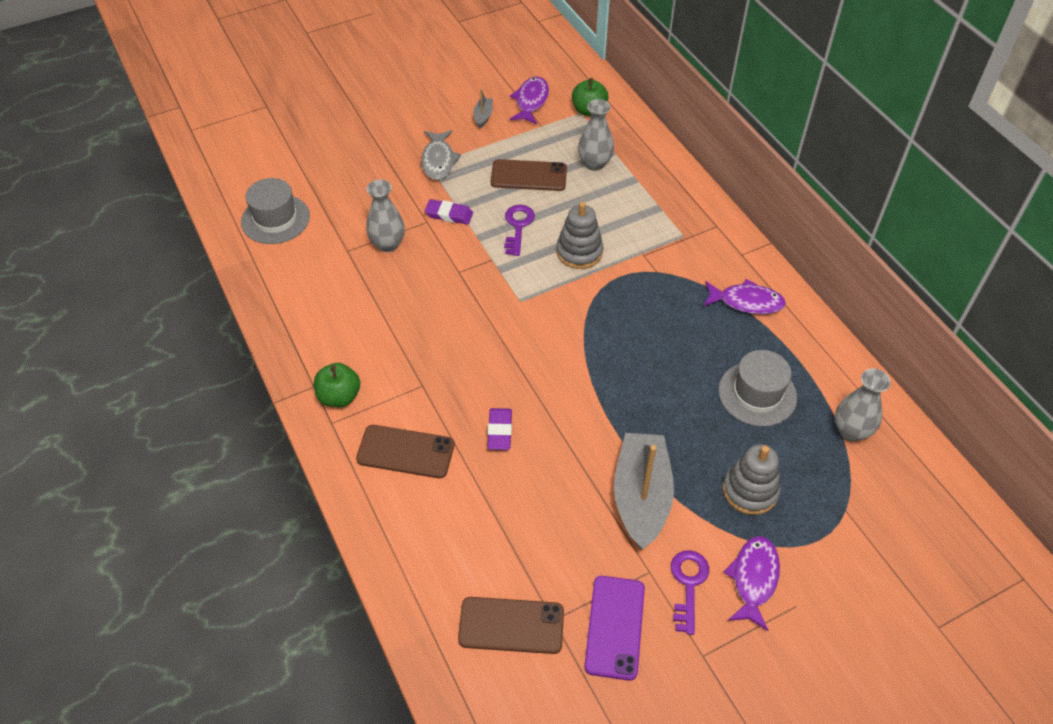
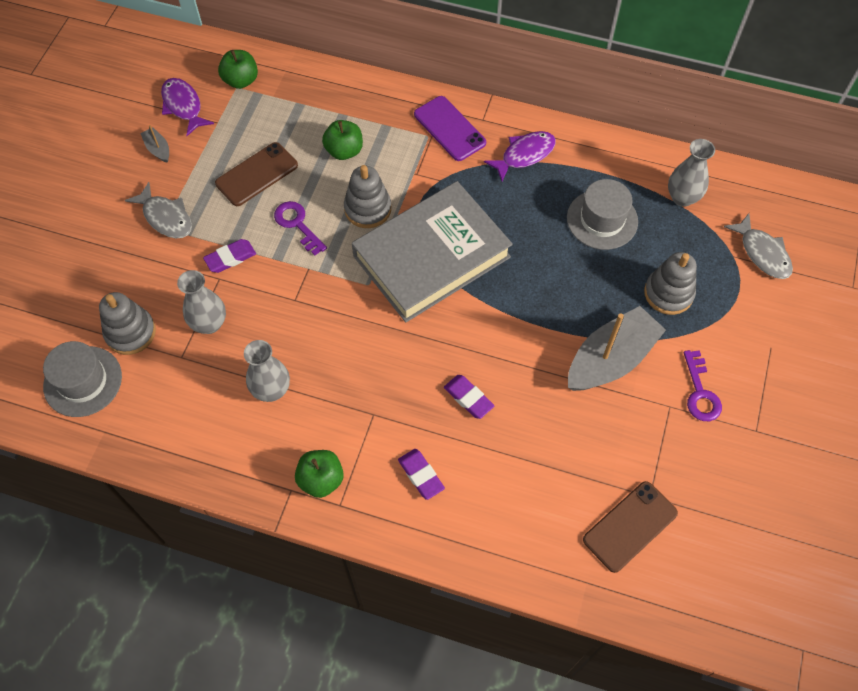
camera: 45 degrees left, 10 degrees up
(335, 212) = (130, 332): none -> grey stacking toy
(405, 452) = (421, 475): brown phone -> purple eraser
(588, 317) = (431, 256): none -> grey book
(594, 163) = (297, 125): grey vase -> grey vase (271, 390)
(608, 203) = (344, 151): none -> green apple
(614, 627) = (690, 463): purple phone -> purple phone (449, 128)
(641, 497) = (611, 359): grey boat -> grey boat turned 90 degrees clockwise
(688, 584) = (700, 392): purple key -> purple key turned 150 degrees counterclockwise
(753, 579) = (731, 352): purple fish -> none
(877, 529) = (762, 253): none -> grey fish

